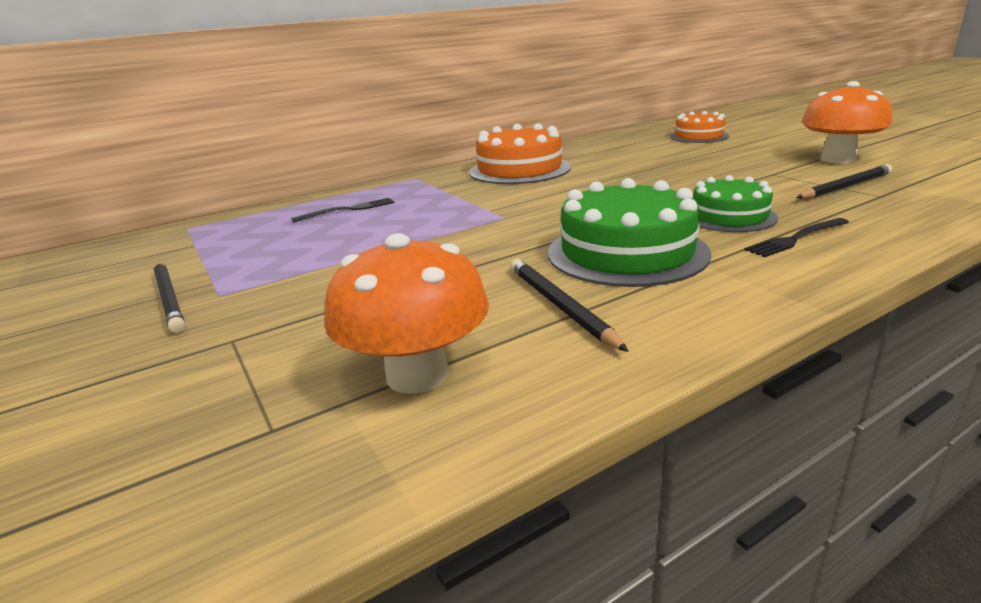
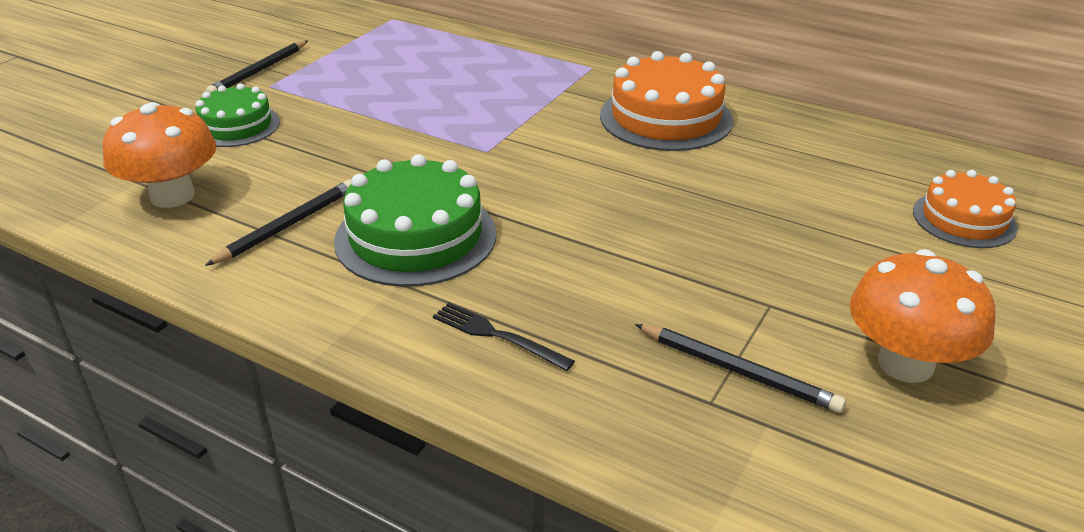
camera: 60 degrees right, 10 degrees up
(348, 210) = (470, 68): black fork -> none
(729, 216) = (555, 285): green cake -> green cake (236, 126)

